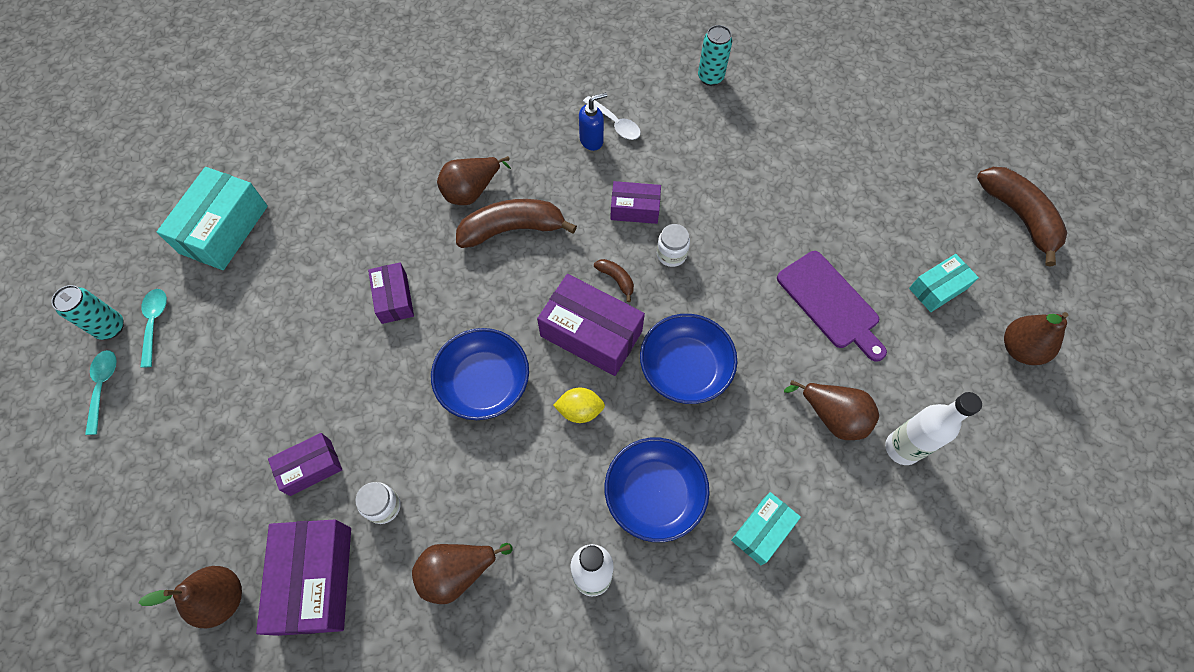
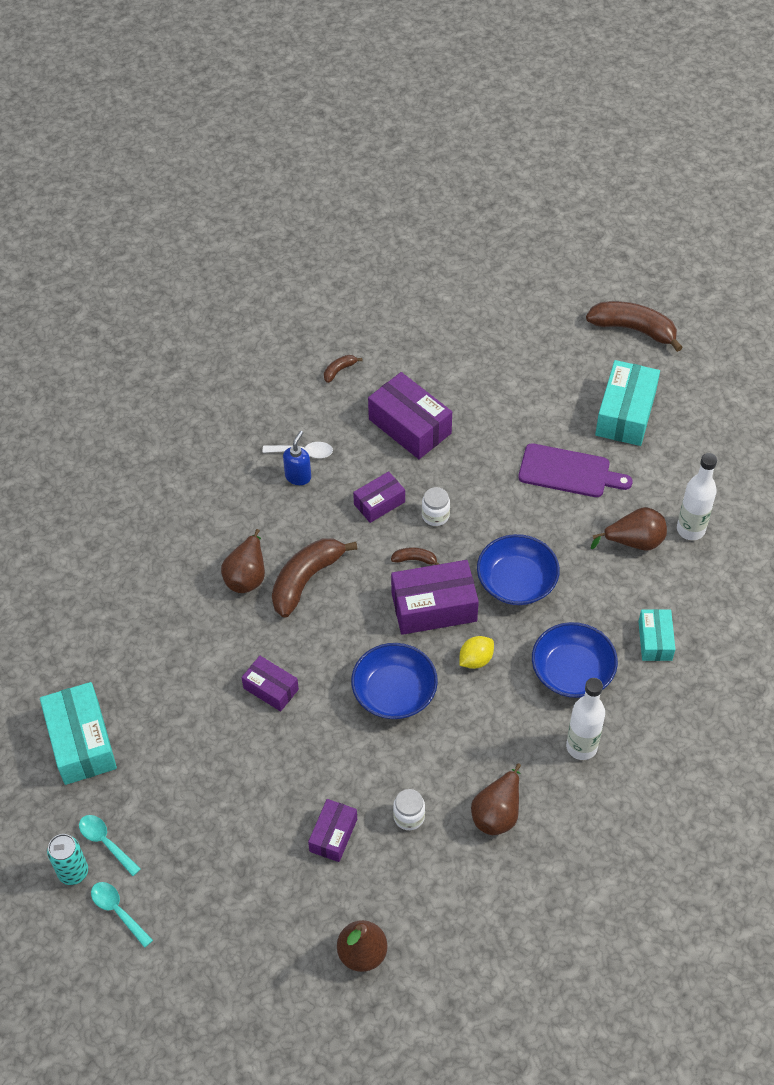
camera: 40 degrees left, 10 degrees down
(315, 579) = (412, 892): purple box -> purple box (409, 426)
(710, 77) = (339, 370): turquoise can -> brown banana
(937, 288) = (625, 414): turquoise box -> turquoise box, size x1.70
(1020, 349) = (705, 417): brown pear -> none

